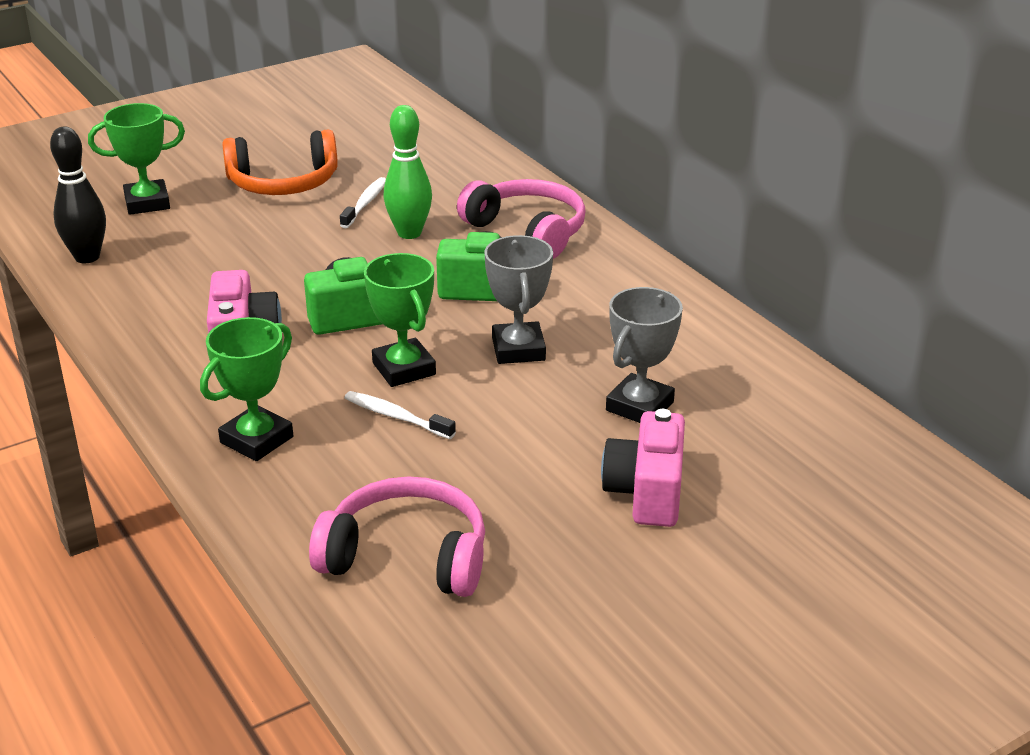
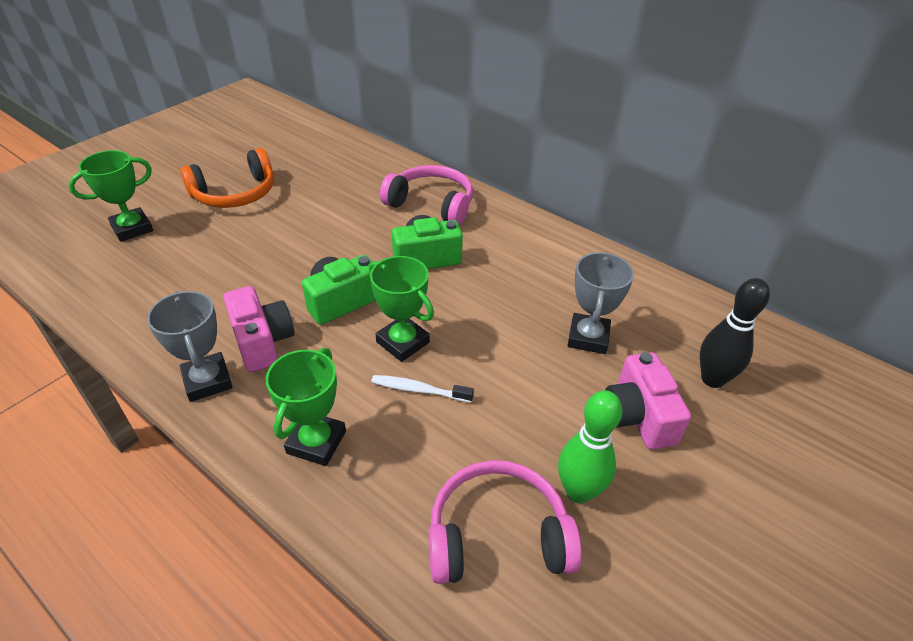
camera: 20 degrees left, 10 degrees up
(87, 257) = (98, 288): black bowling pin -> black bowling pin (712, 379)
(365, 203) = (305, 201): white toothbrush -> none
(409, 233) = (349, 220): green bowling pin -> green bowling pin (578, 491)
(518, 349) = (477, 305): grey trophy -> grey trophy (208, 381)

